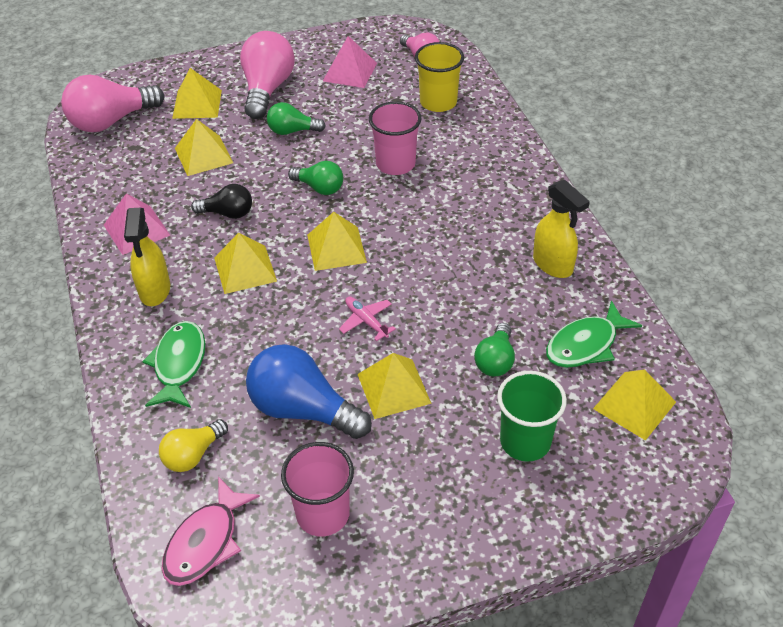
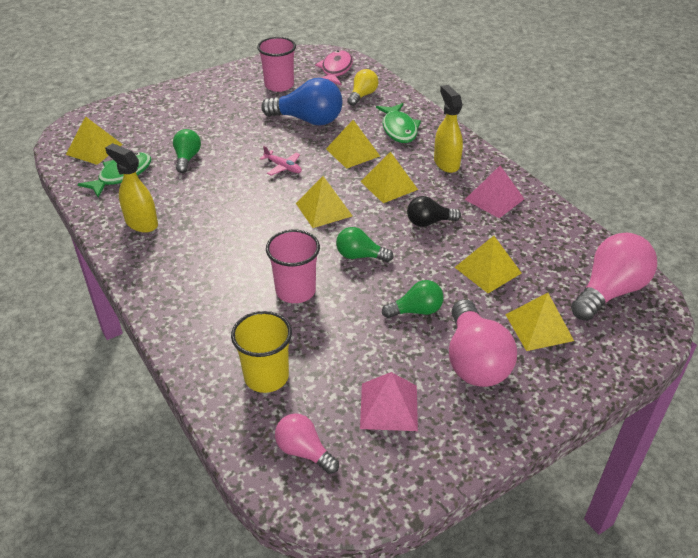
camera: 165 degrees right, 5 degrees down
(394, 388) = (254, 136): yellow pyramid -> yellow pyramid (352, 152)
(525, 441) = (167, 124): green cup -> none

